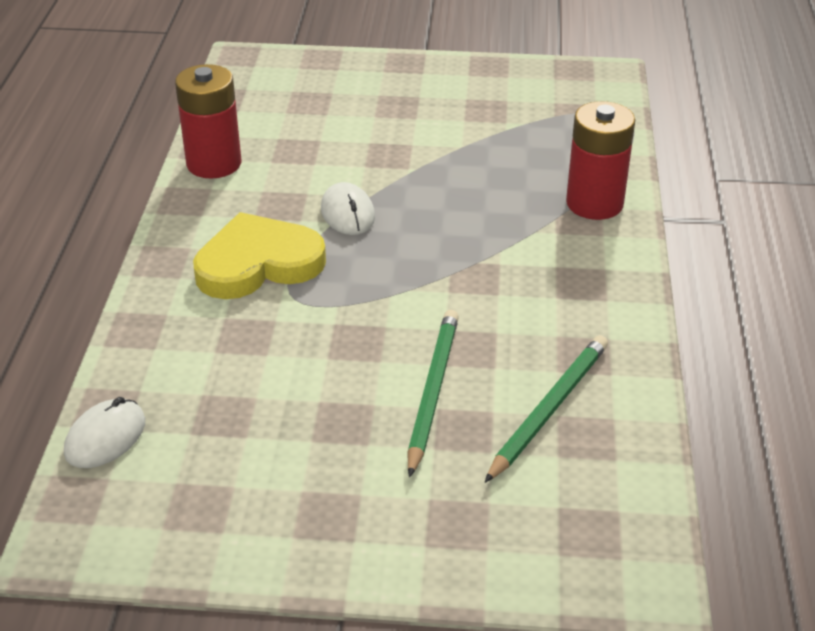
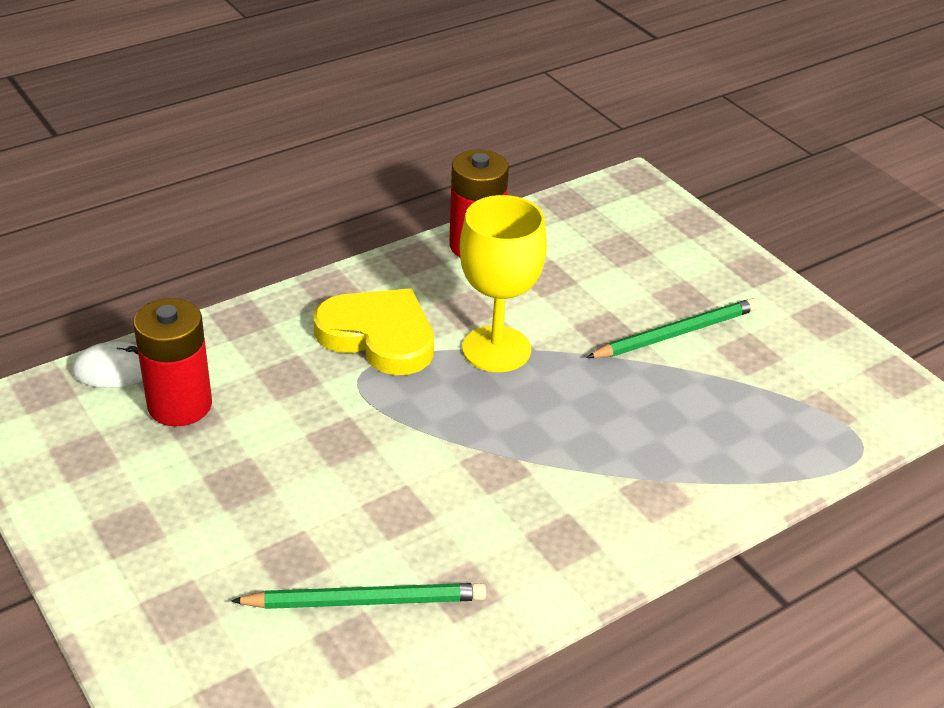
camera: 50 degrees right, 0 degrees up
(347, 213) = (496, 349): white mouse -> yellow goblet
(432, 391) = (320, 515): green pencil -> green pencil (676, 333)
(594, 203) = (692, 493): red battery -> red battery (180, 405)

